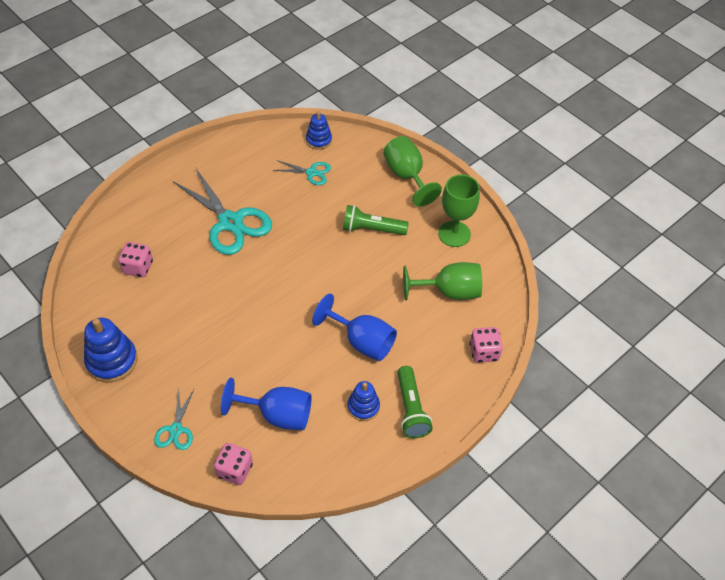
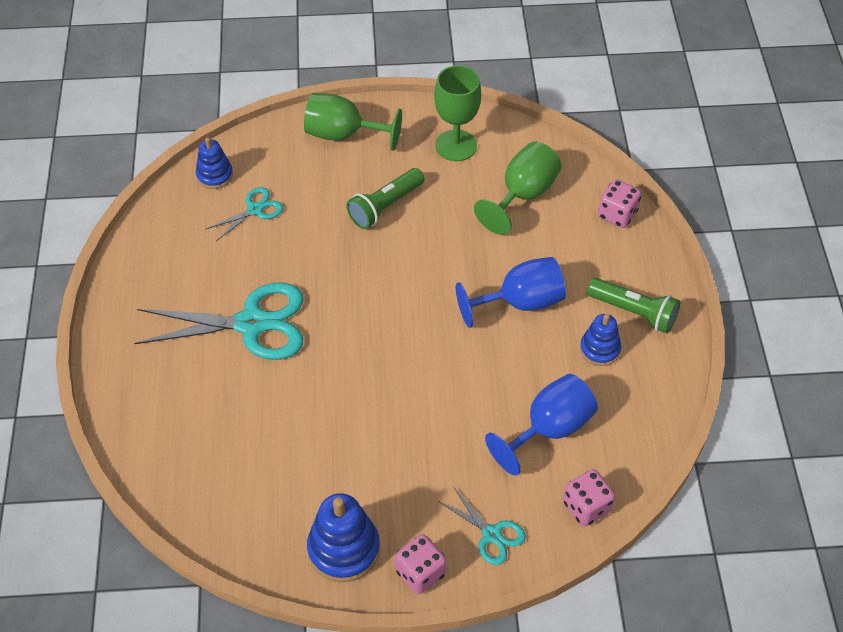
camera: 50 degrees left, 0 degrees up
(138, 267) = (230, 450): pink dice -> pink dice (420, 573)

